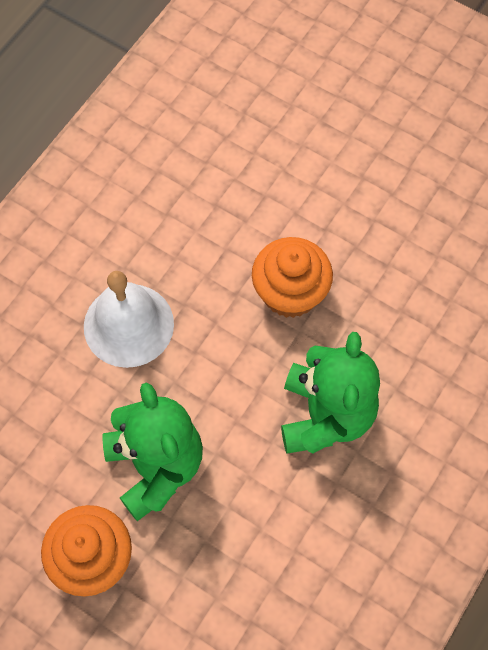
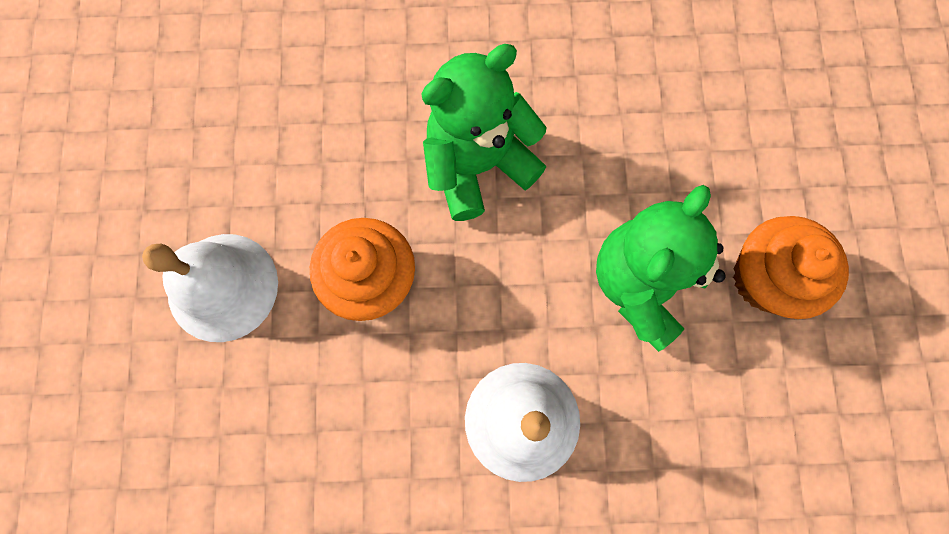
camera: 125 degrees left, 10 degrees up
(350, 203) = (222, 287): none -> white bell

